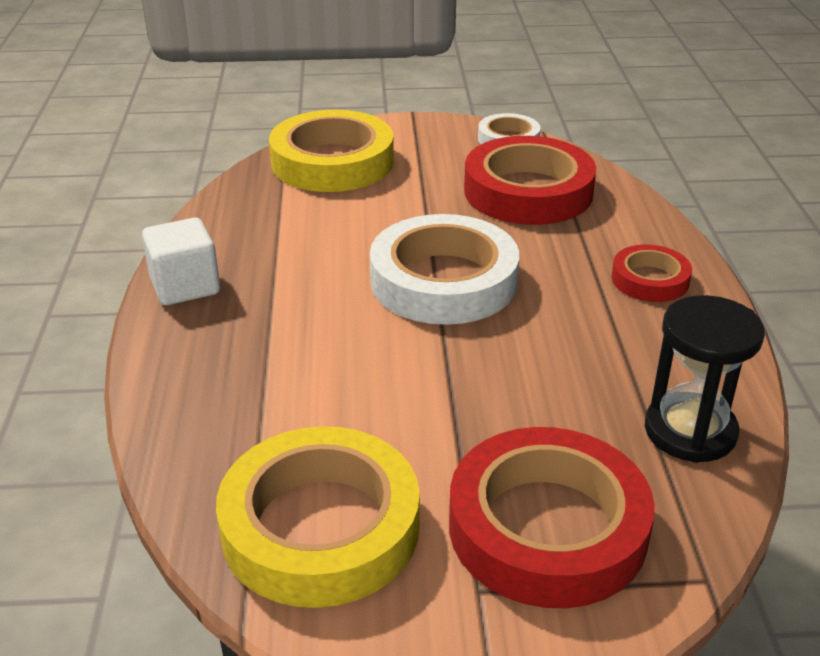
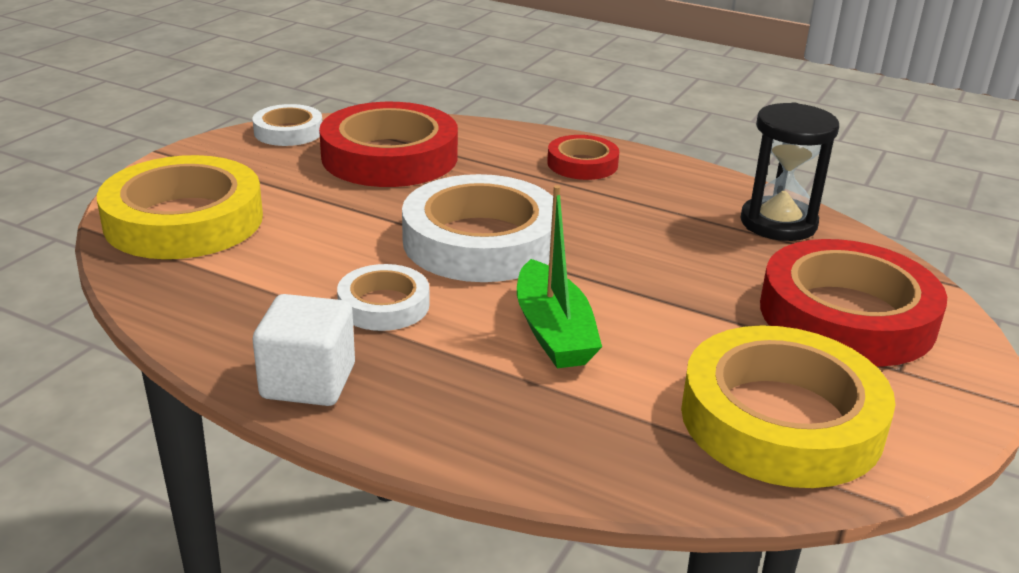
camera: 60 degrees left, 5 degrees down
(305, 276) = (383, 305): none -> white tape
(343, 362) = (553, 331): none -> green boat

